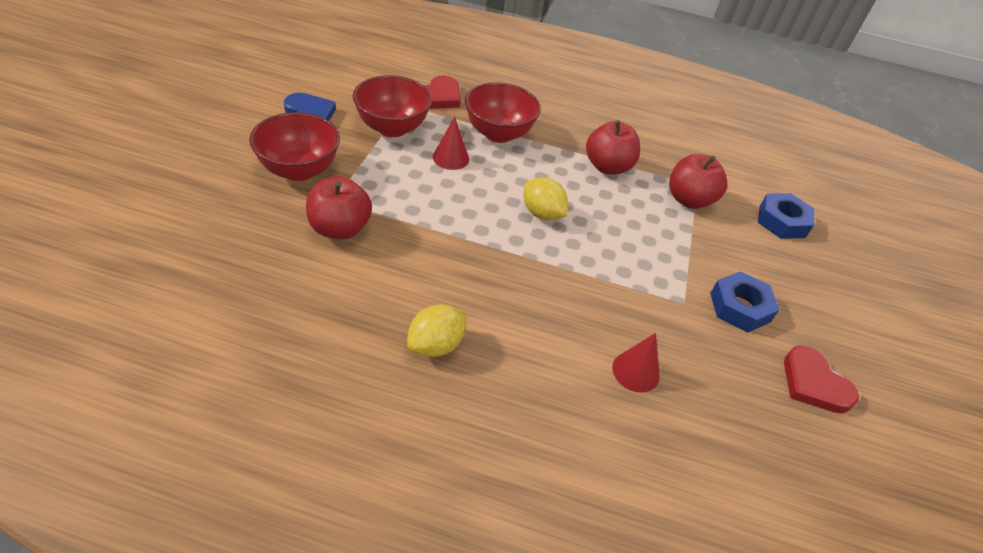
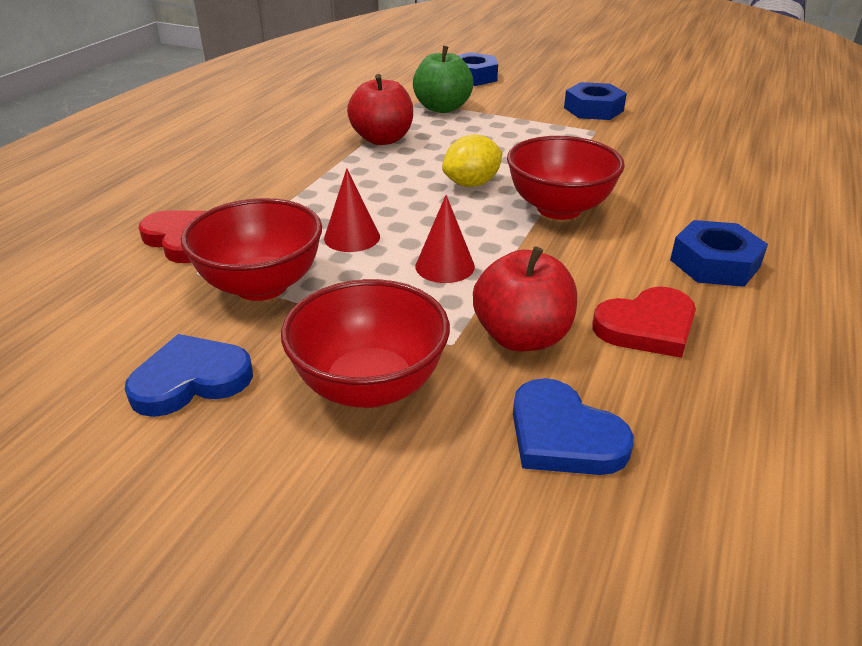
camera: 75 degrees left, 10 degrees down
(250, 239) = (563, 435): none -> blue heart
(435, 345) = (714, 263): yellow lemon -> blue nut
(498, 134) = (299, 199): red bowl -> red bowl (559, 208)
(635, 371) = (694, 161): red cone -> red cone (445, 266)
(689, 200) = (442, 108): red apple -> green apple
(813, 383) = (670, 98): red heart -> red heart (647, 327)

